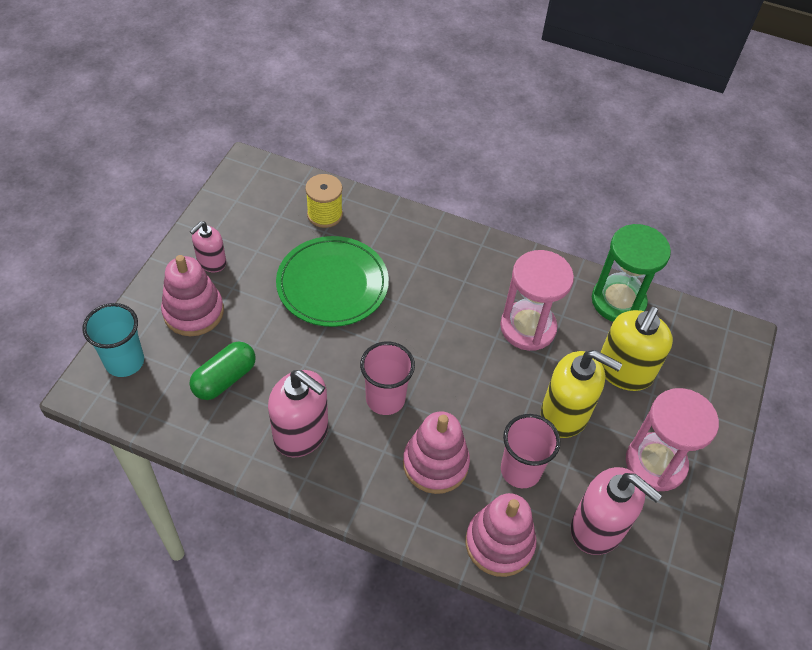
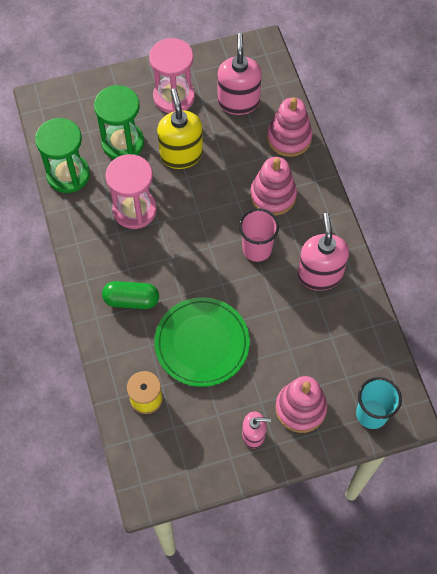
camera: 125 degrees left, 10 degrees up
(225, 379) = (327, 345): green capsule -> green capsule (131, 300)
(520, 470) = (238, 154): pink cup -> none
(624, 371) = (123, 143): yellow soap dispenser -> green hourglass

